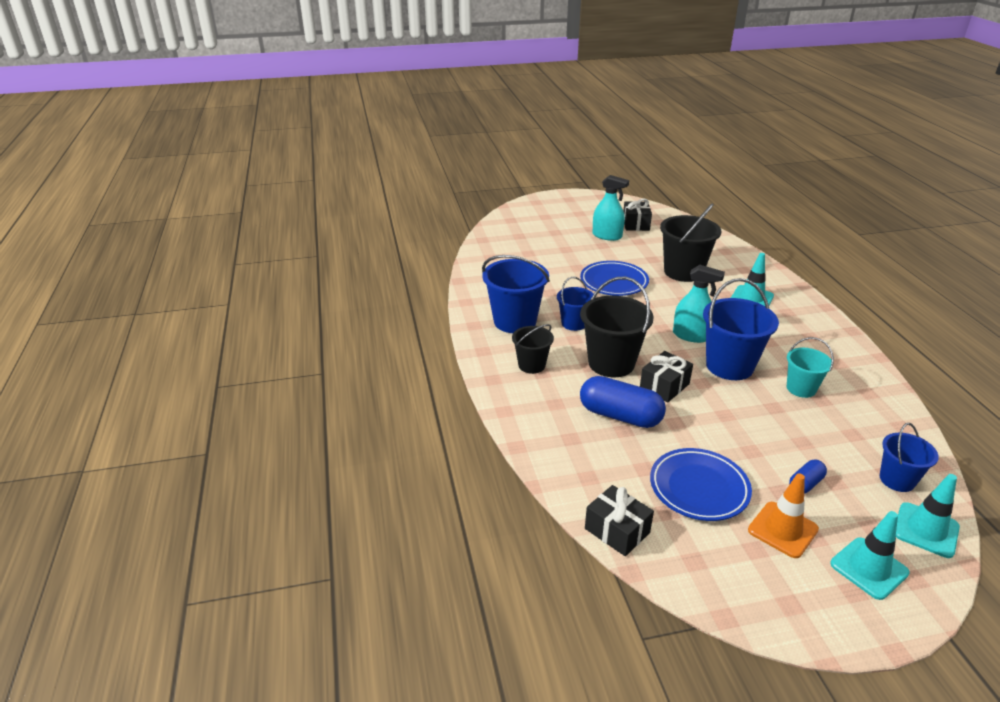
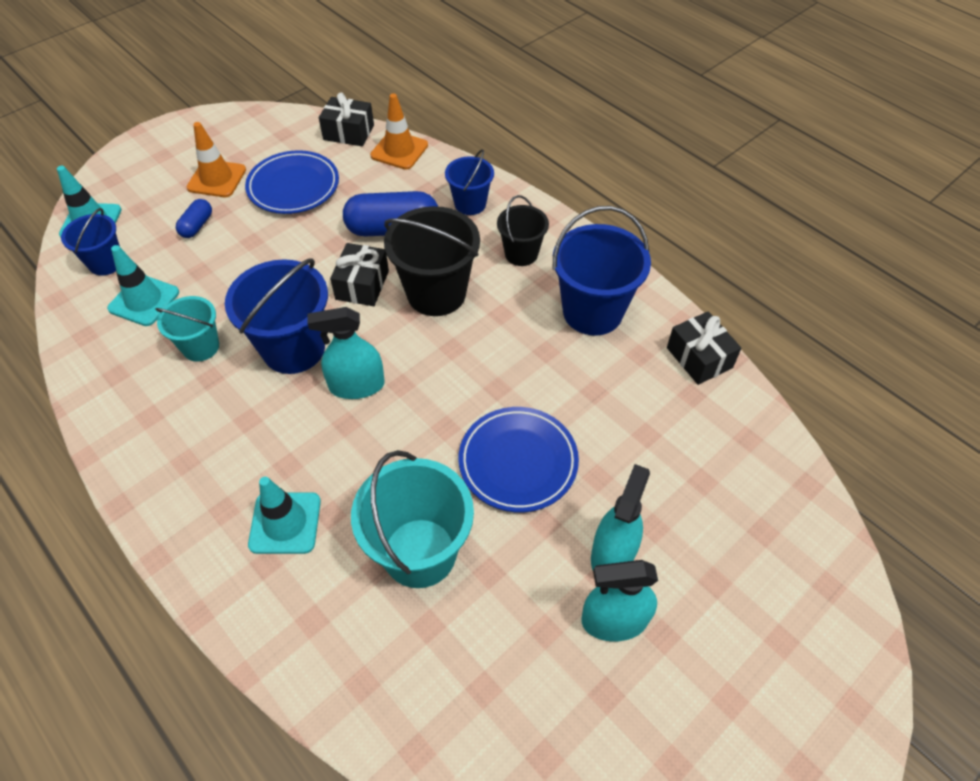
camera: 150 degrees right, 20 degrees up
(574, 323) = (519, 341): blue bucket -> blue bucket (470, 204)
(574, 486) = (399, 150): none -> orange traffic cone
(592, 248) = (612, 554): none -> turquoise spray bottle
(636, 224) = (587, 713): black gift -> black gift (699, 358)
(683, 272) = (419, 552): black bucket -> turquoise bucket
(869, 568) = (147, 175): turquoise traffic cone -> turquoise traffic cone (144, 300)

